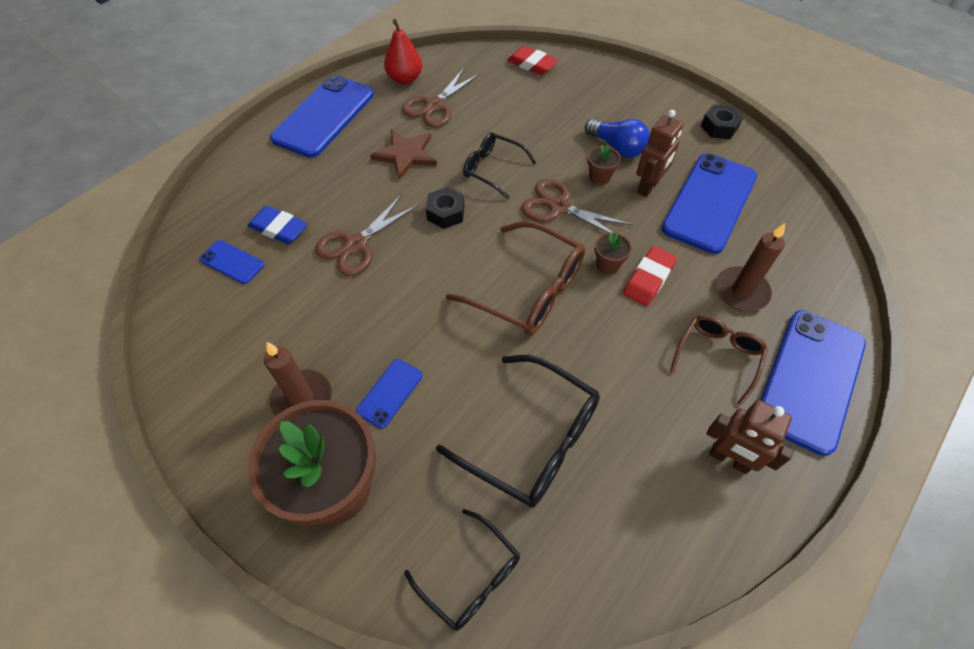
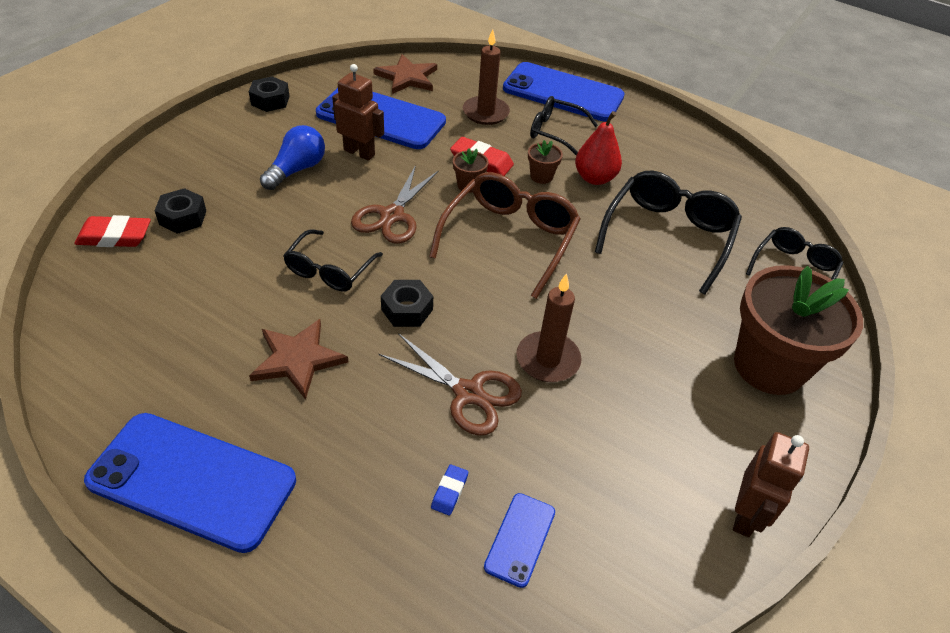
camera: 100 degrees left, 10 degrees down
(279, 228) = (449, 491): blue eraser -> blue eraser, size x0.55
(302, 399) = (692, 410): brown candle -> brown candle (548, 360)
(390, 393) = (659, 336): blue phone -> none
(405, 79) = (112, 379): red pear -> red pear (594, 178)
(435, 106) = (191, 335): brown scissors -> none
(532, 64) = (114, 236): red eraser -> red eraser turned 60 degrees clockwise
(552, 92) = (183, 217): none -> black nut
(599, 177) = (345, 185): brown flower pot -> brown flower pot (541, 176)
(717, 357) = (556, 132): brown glasses -> black glasses
(729, 459) = (642, 136): brown robot -> brown robot (746, 516)
(794, 226) = (407, 77): none -> brown star

